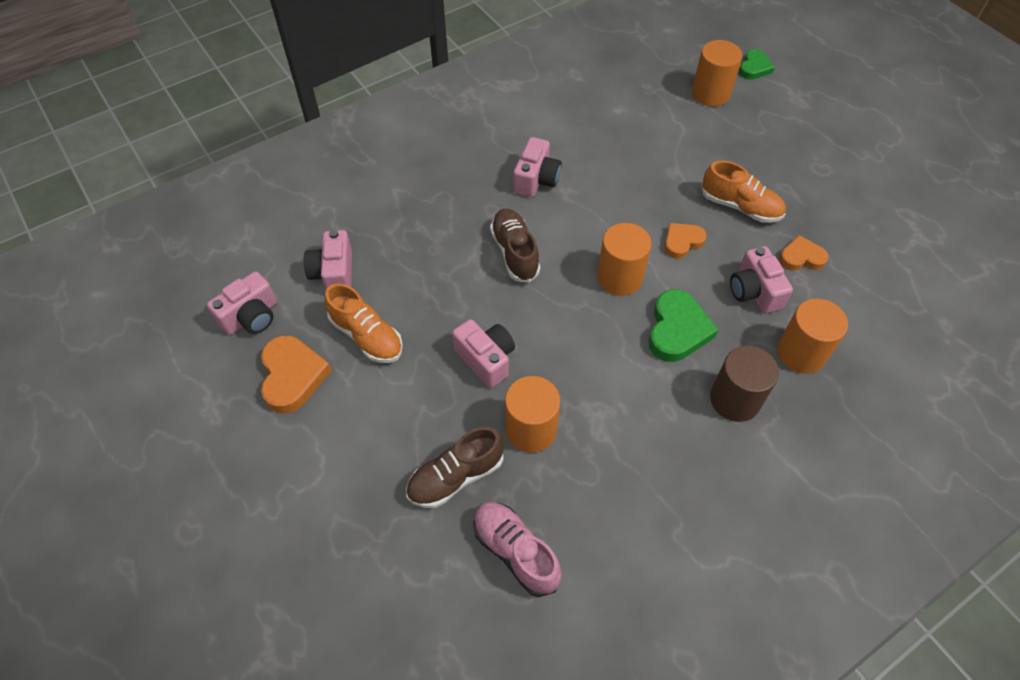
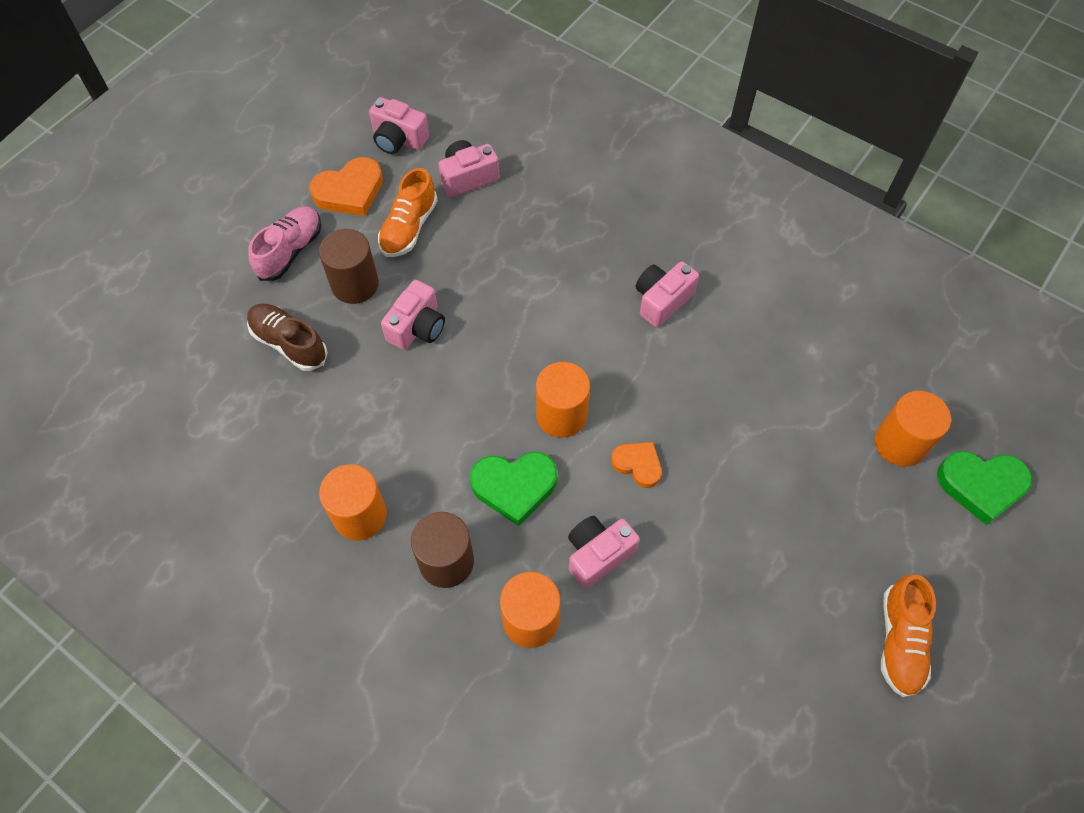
camera: 70 degrees right, 5 degrees up
(411, 399) = (355, 284): none -> brown cylinder
(515, 253) = (553, 311): brown shoe -> none
(515, 551) = (231, 410): pink shoe -> pink shoe (290, 251)
(531, 429) = (354, 387): orange cylinder -> orange cylinder (360, 515)
(536, 179) = (662, 301): pink camera -> pink camera turned 135 degrees clockwise
(740, 207) = (720, 515): orange shoe -> orange shoe (900, 641)
(754, 68) = (981, 486): green heart -> green heart, size x1.59
(801, 257) = (671, 599): orange heart -> none

